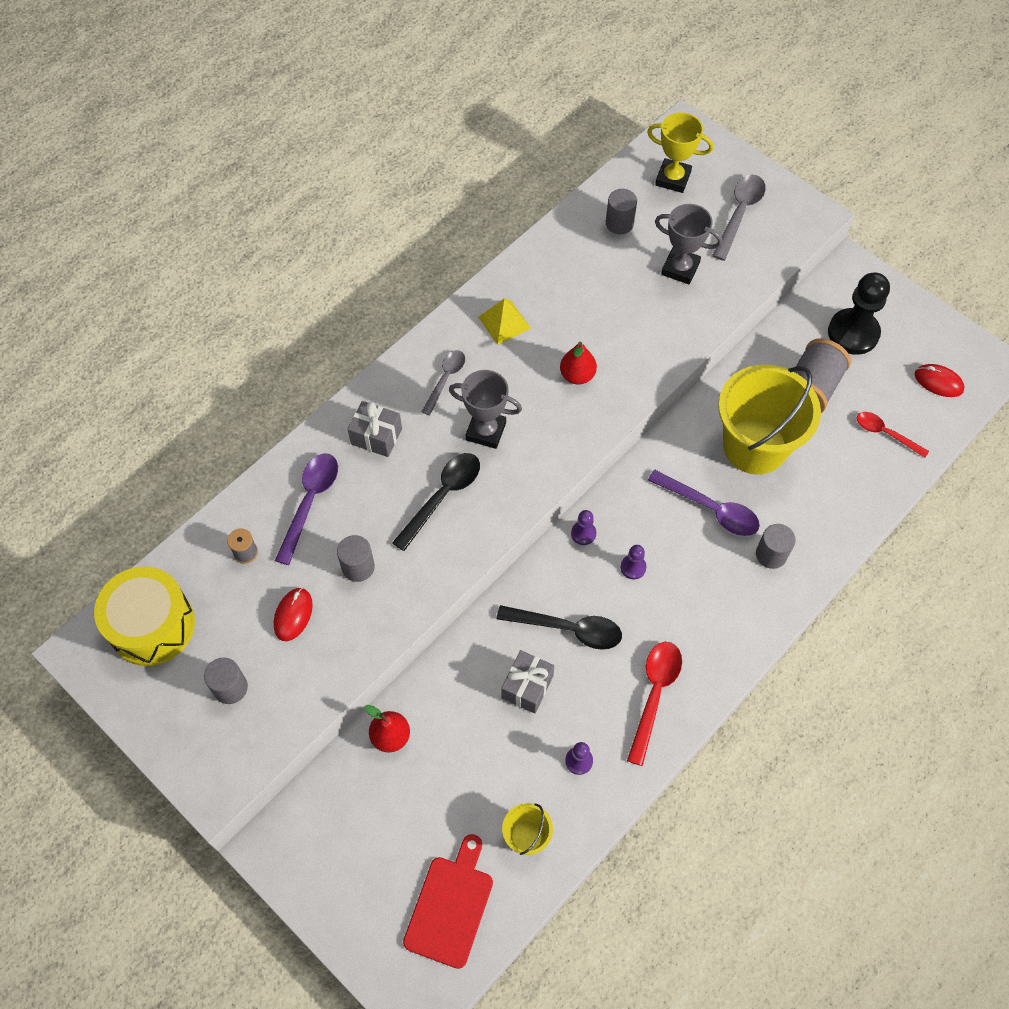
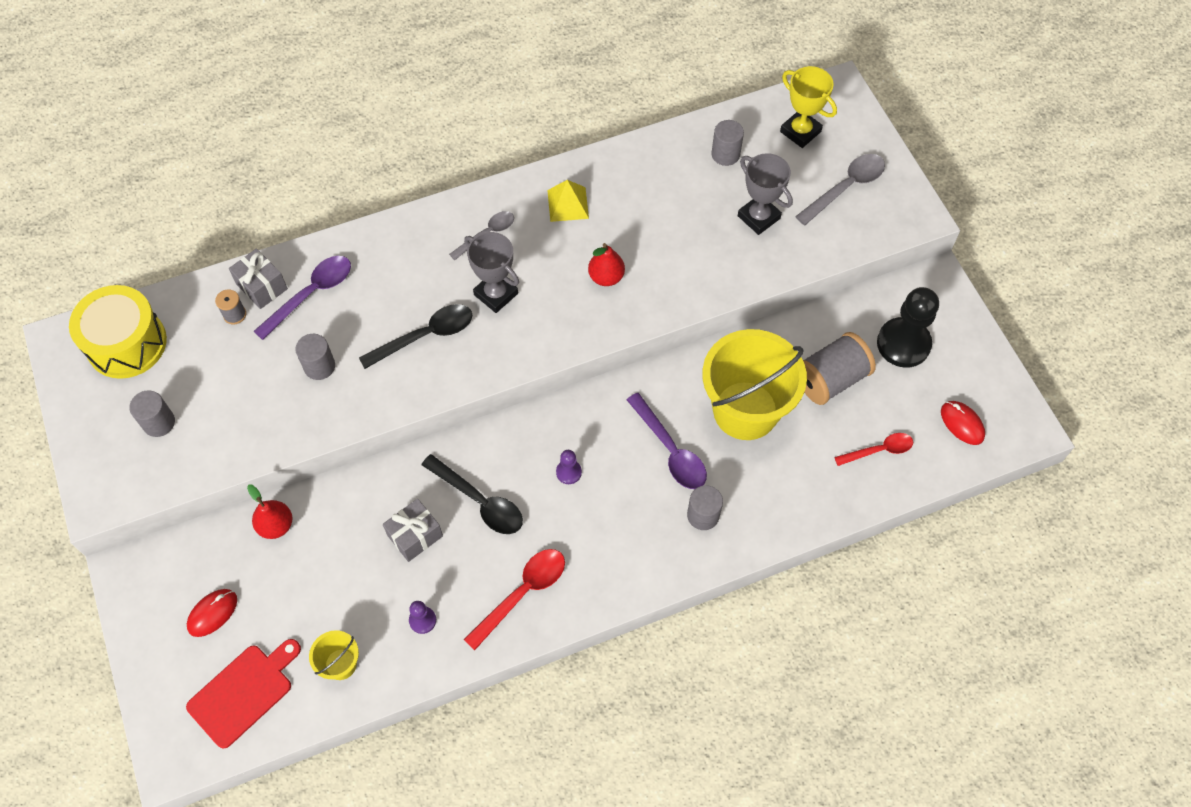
camera: 25 degrees right, 0 degrees up
(293, 615) = (243, 384): red mouse -> red mouse (212, 613)
(376, 436) = (399, 260): grey gift -> grey gift (262, 286)
(583, 533) = (541, 423): purple pawn -> none
(885, 433) = (879, 450): red spoon -> red spoon turned 105 degrees clockwise

